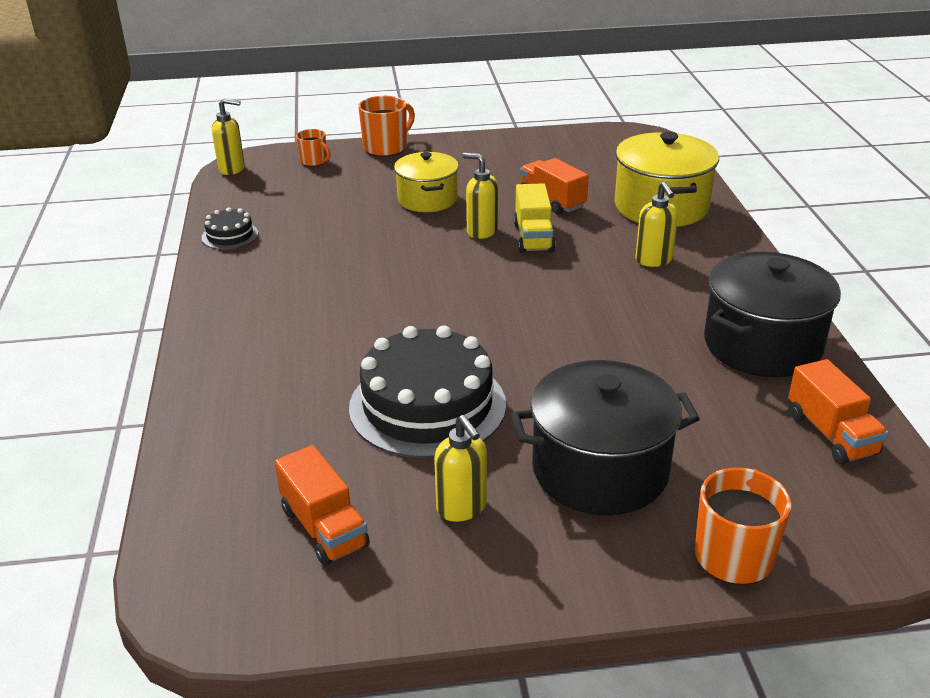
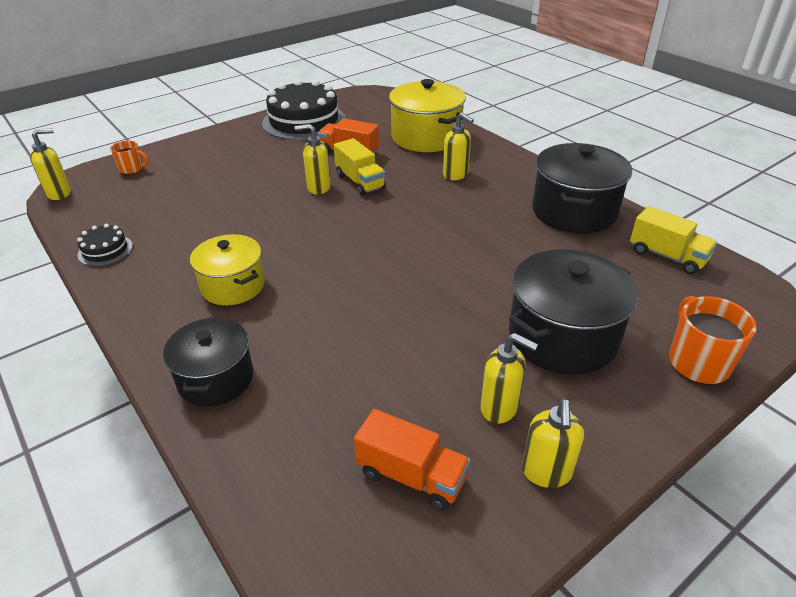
camera: 30 degrees left, 5 degrees up
(231, 381) = (216, 378): none -> black pot
(386, 147) = (186, 144): orange mug -> none
(427, 199) = (254, 175): yellow pot -> yellow pot (233, 286)
(427, 406) = (399, 336): black cake -> black cake (304, 121)
(450, 580) = (546, 473): none -> yellow soap dispenser
(831, 434) = (667, 256): orange truck -> yellow truck

